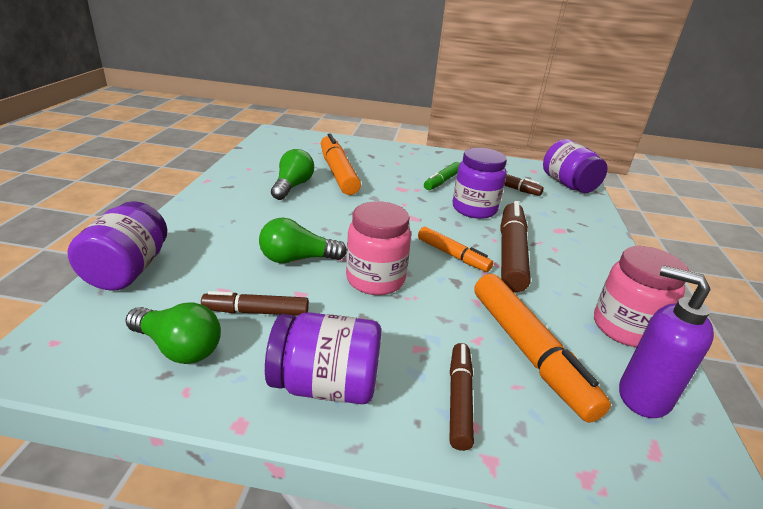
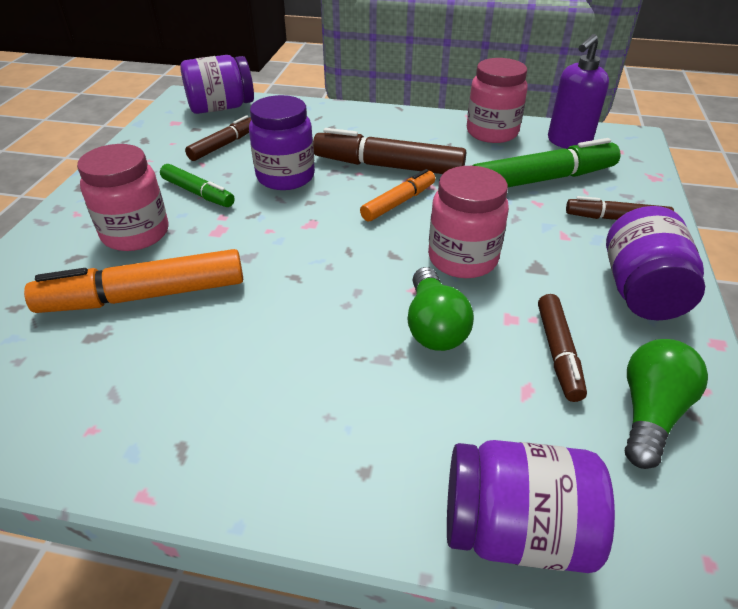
camera: 85 degrees left, 10 degrees up
(292, 186) = (195, 350): green light bulb -> none
(394, 167) = (136, 234): none -> pink jar
(529, 352) = (542, 179): orange marker -> green marker

